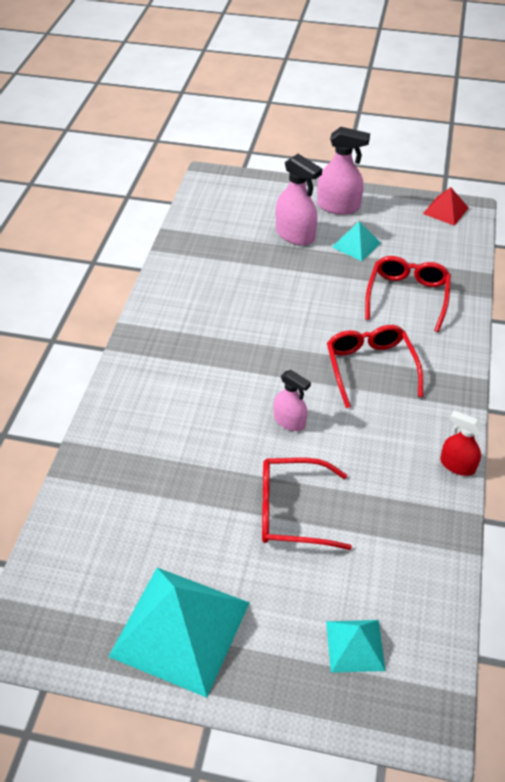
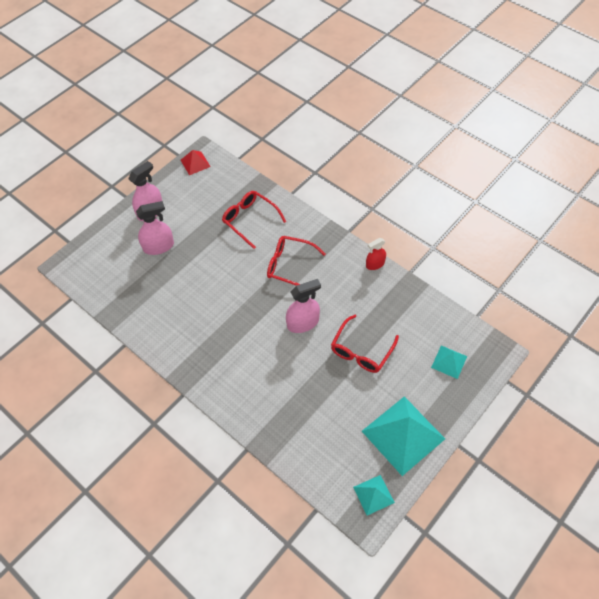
camera: 60 degrees left, 10 degrees up
(289, 421) = (303, 323): pink spray bottle -> pink spray bottle, size x1.56
(356, 244) = (190, 221): turquoise pyramid -> turquoise pyramid (373, 494)

